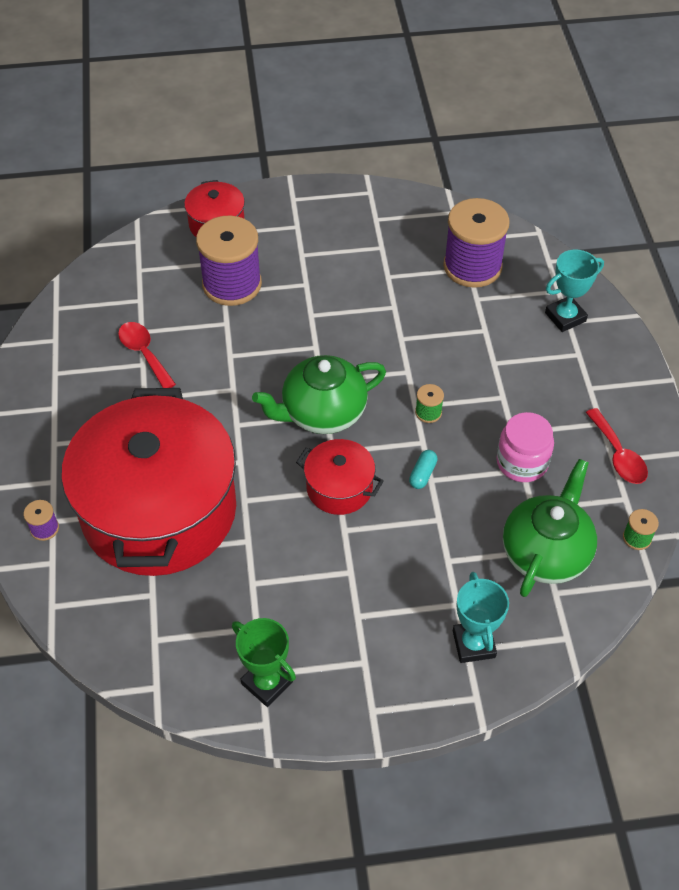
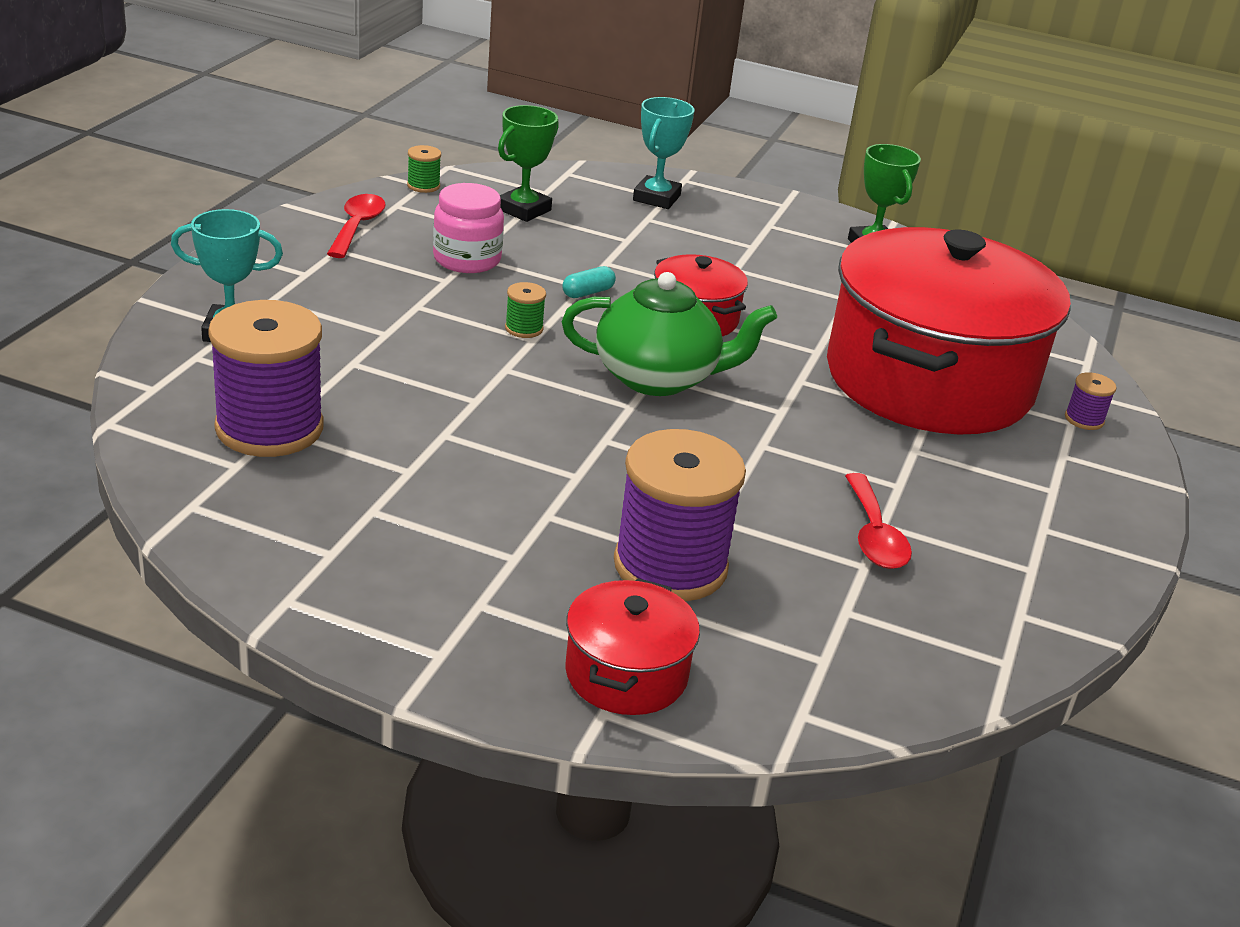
camera: 155 degrees left, 20 degrees down
(546, 552) = (523, 210): green teapot -> green trophy

